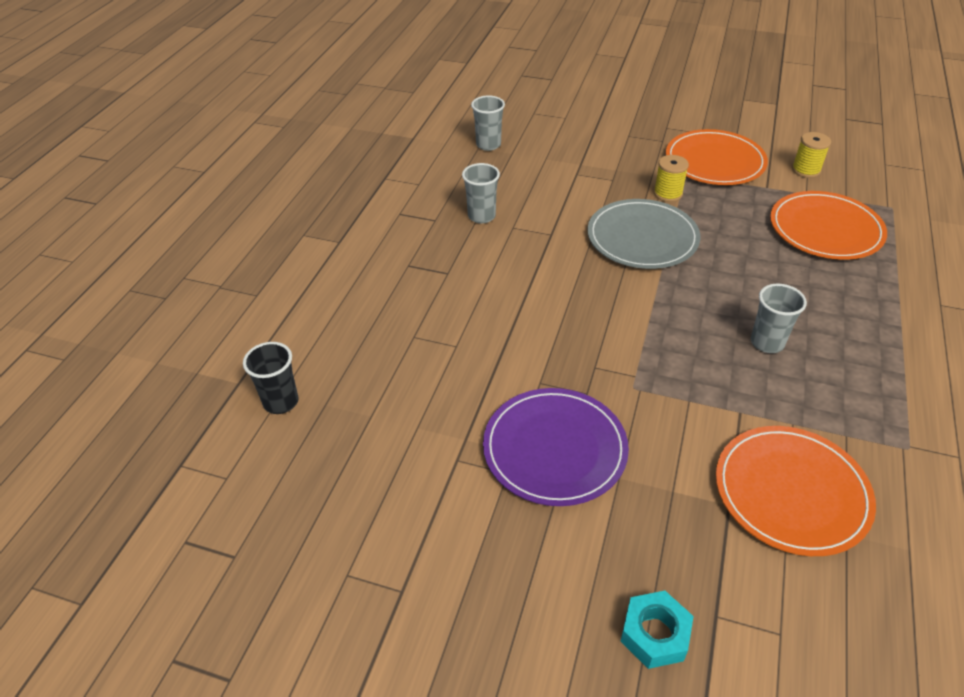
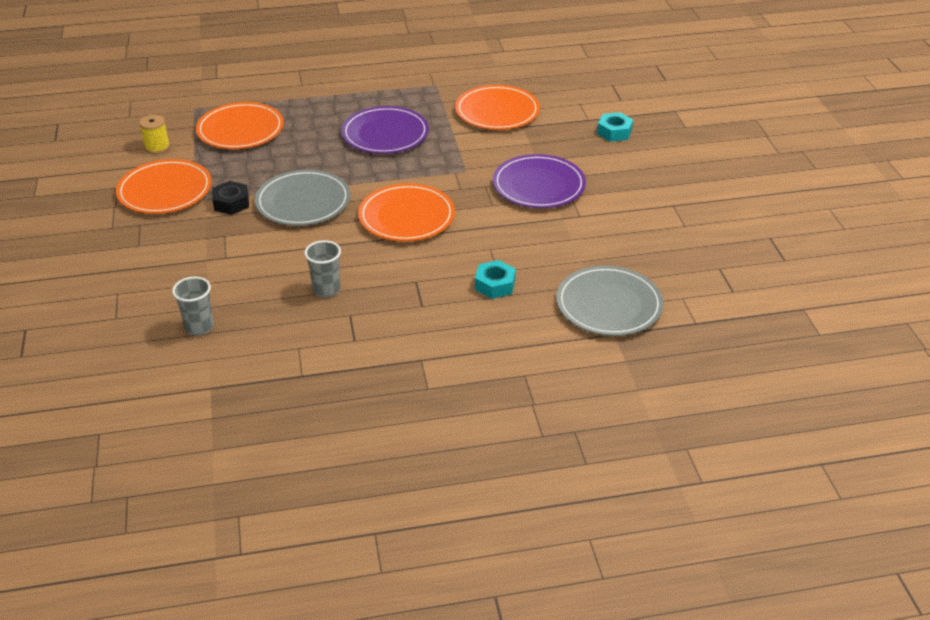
camera: 120 degrees left, 5 degrees down
(281, 402) = (609, 304): black cup -> grey plate
(393, 325) = (495, 285): none -> turquoise nut
(564, 302) = (406, 216): none -> orange plate
(668, 194) = (231, 203): yellow spool -> black nut
(767, 343) = (385, 134): grey cup -> purple plate

